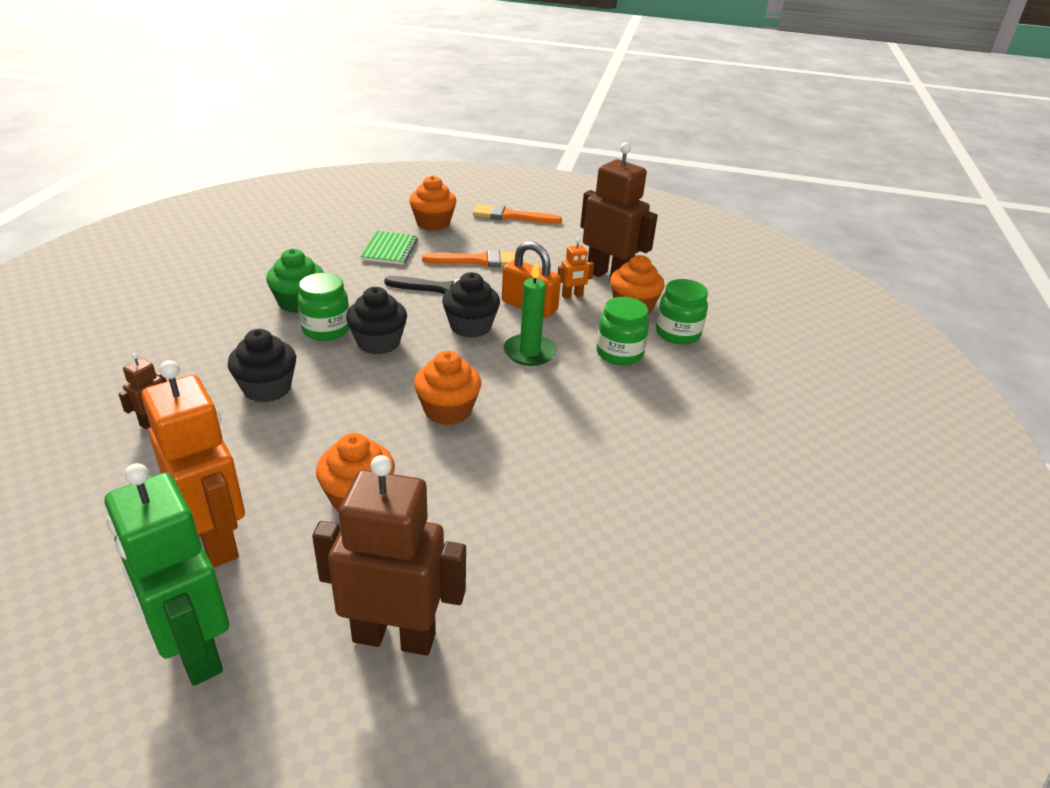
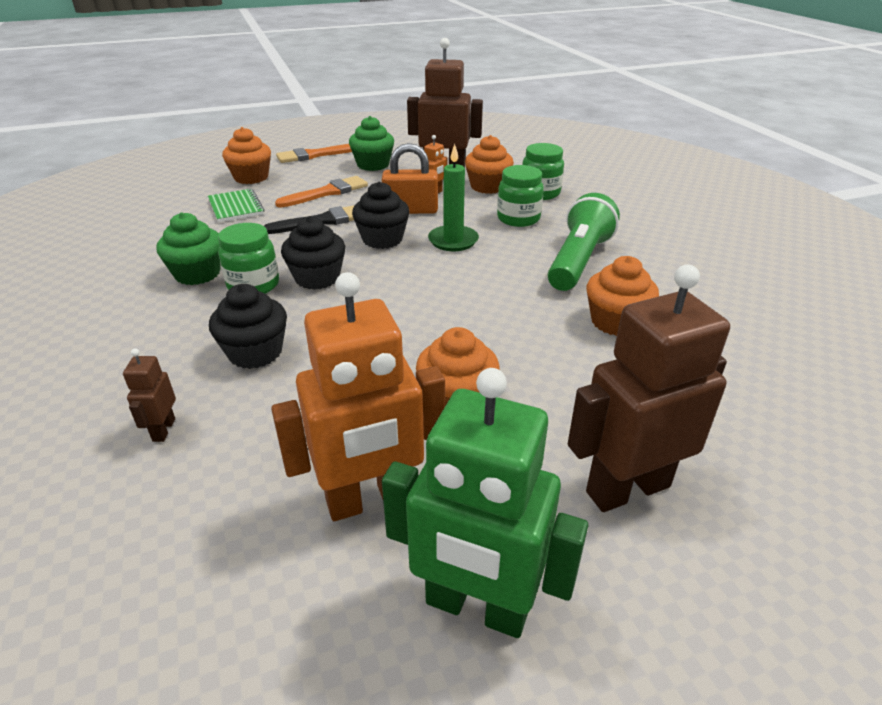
camera: 30 degrees left, 0 degrees up
(216, 539) = (370, 500): orange robot -> orange robot turned 135 degrees clockwise
(448, 410) = (443, 304): orange cupcake -> orange cupcake (615, 322)
(552, 244) = (373, 165): none -> green cupcake
(621, 421) = (578, 261): none -> green flashlight

